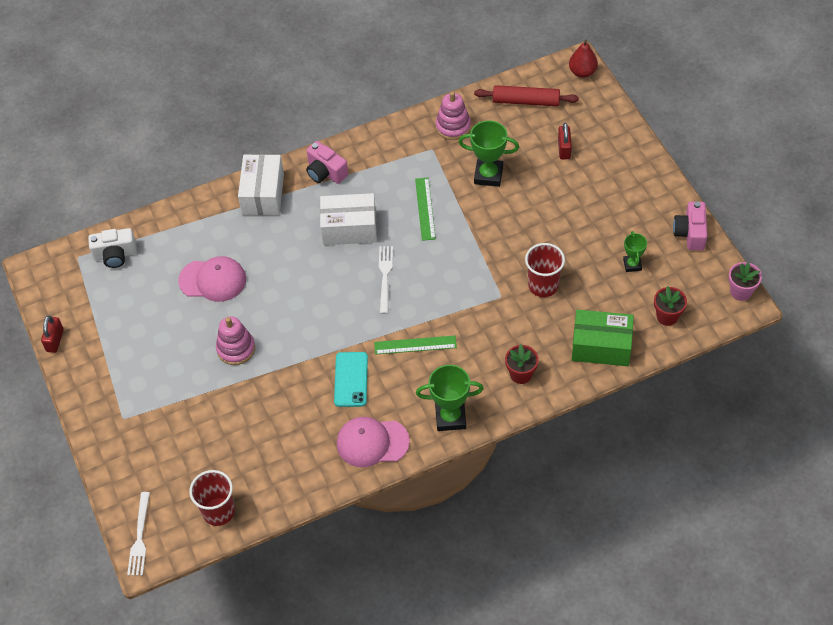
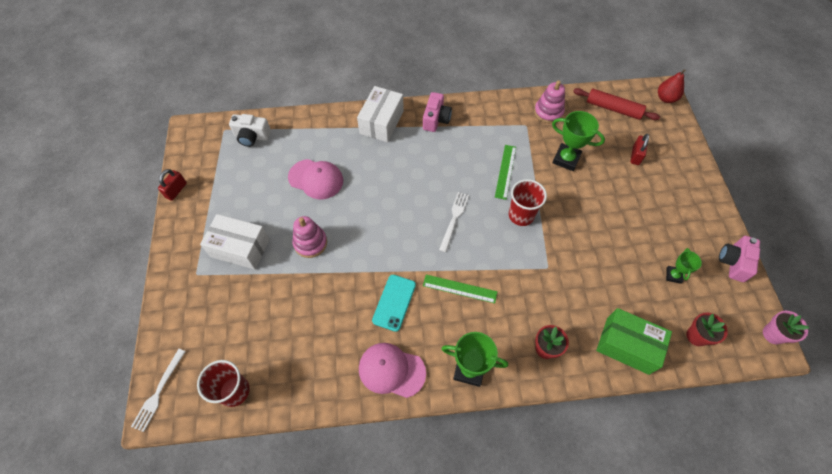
camera: 15 degrees right, 5 degrees up
(325, 172) = (436, 119): pink camera -> pink camera turned 135 degrees counterclockwise
(349, 228) = (439, 169): white box -> white box (240, 248)
(543, 285) = (588, 269): red cup -> red cup (521, 215)

